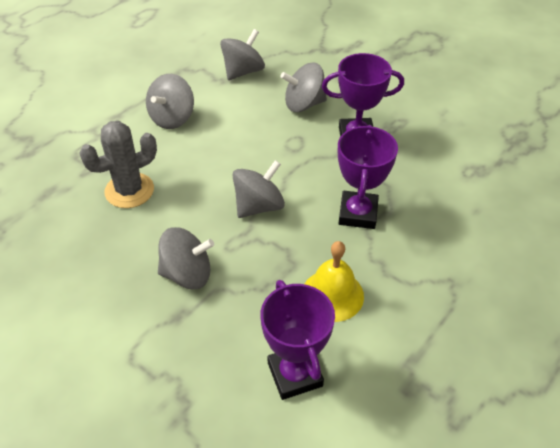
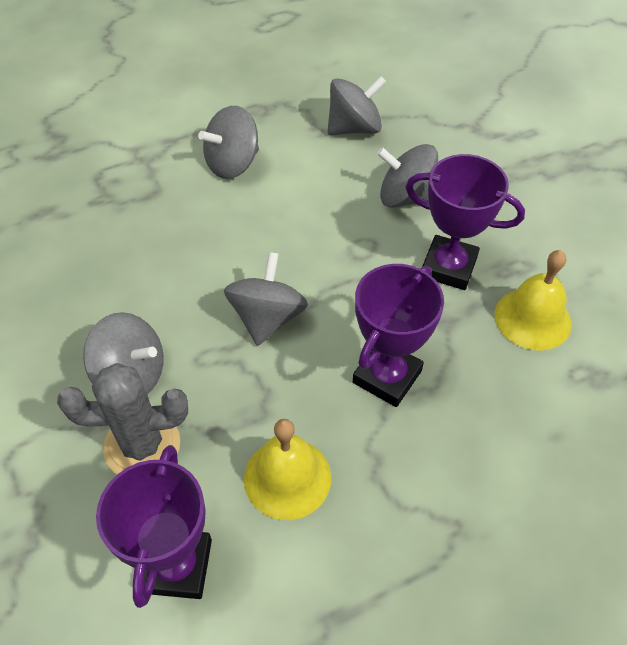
camera: 25 degrees right, 5 degrees up
(129, 190) = (130, 242): grey cactus -> grey cactus (142, 445)
(259, 206) = (267, 318): grey spinning top -> grey spinning top turned 60 degrees counterclockwise
(424, 150) = (532, 318): none -> yellow bell

